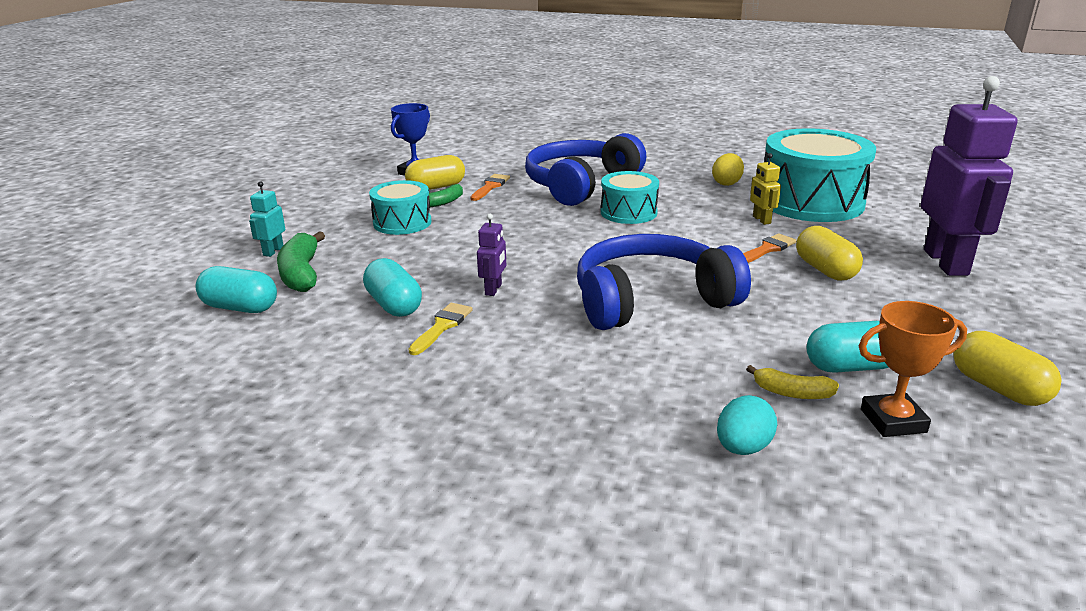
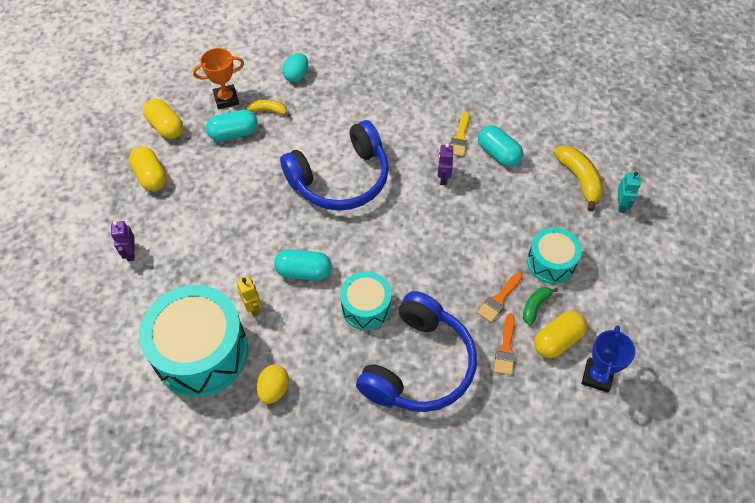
camera: 170 degrees right, 30 degrees up
(240, 307) = (590, 139): turquoise capsule -> turquoise capsule (304, 272)
(301, 274) = (579, 179): green banana -> yellow banana
(767, 249) = (256, 256): orange brush -> orange brush (499, 299)
(825, 270) = (221, 231): yellow capsule -> yellow capsule (151, 176)
(946, 262) = (131, 253): purple robot -> purple robot, size x0.42

